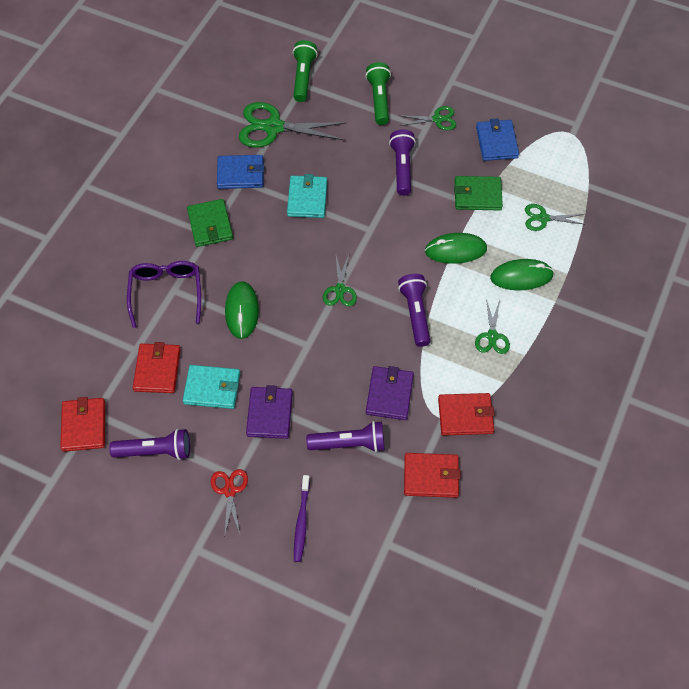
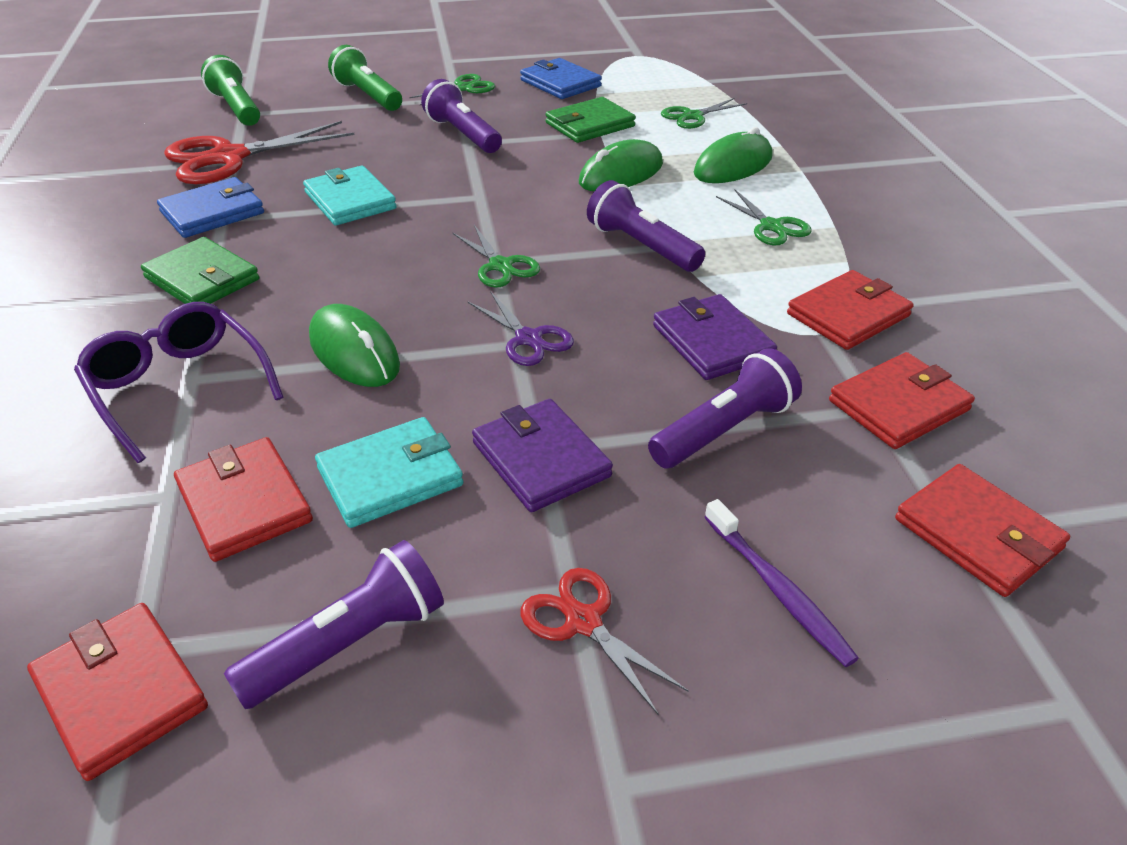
camera: 35 degrees left, 20 degrees down
(273, 127) = (229, 158): green scissors -> red scissors
(315, 345) = (529, 339): none -> purple scissors
(394, 548) = (977, 534): none -> red wallet

